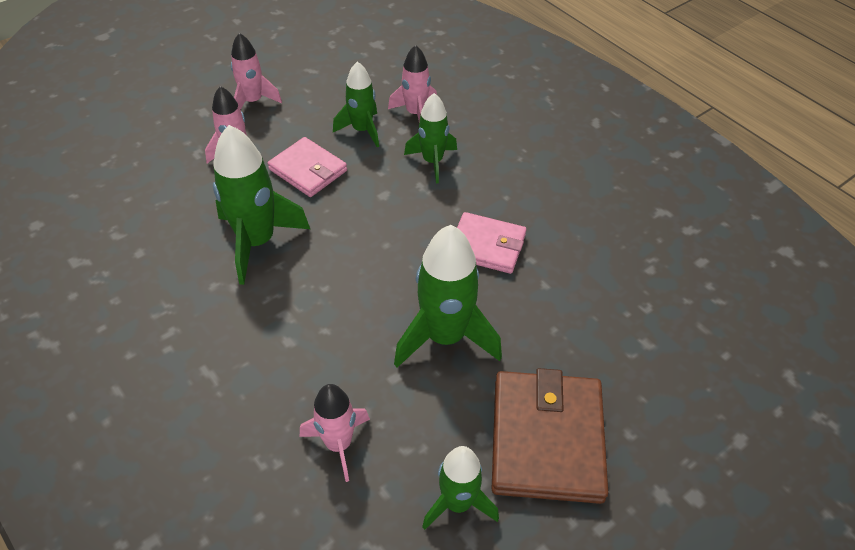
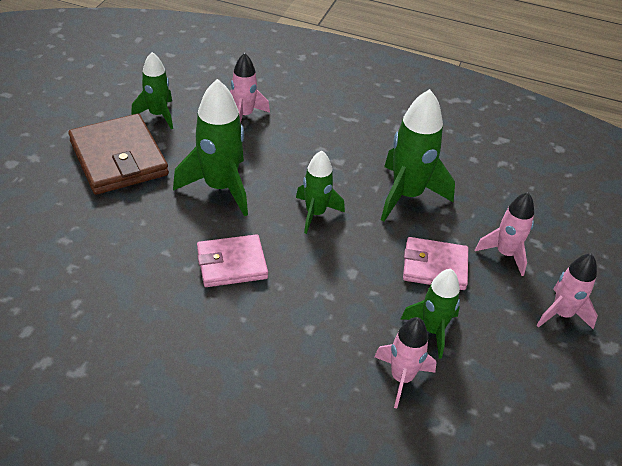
camera: 145 degrees right, 5 degrees down
(432, 162) = (337, 325): green rocket -> green rocket (315, 213)

